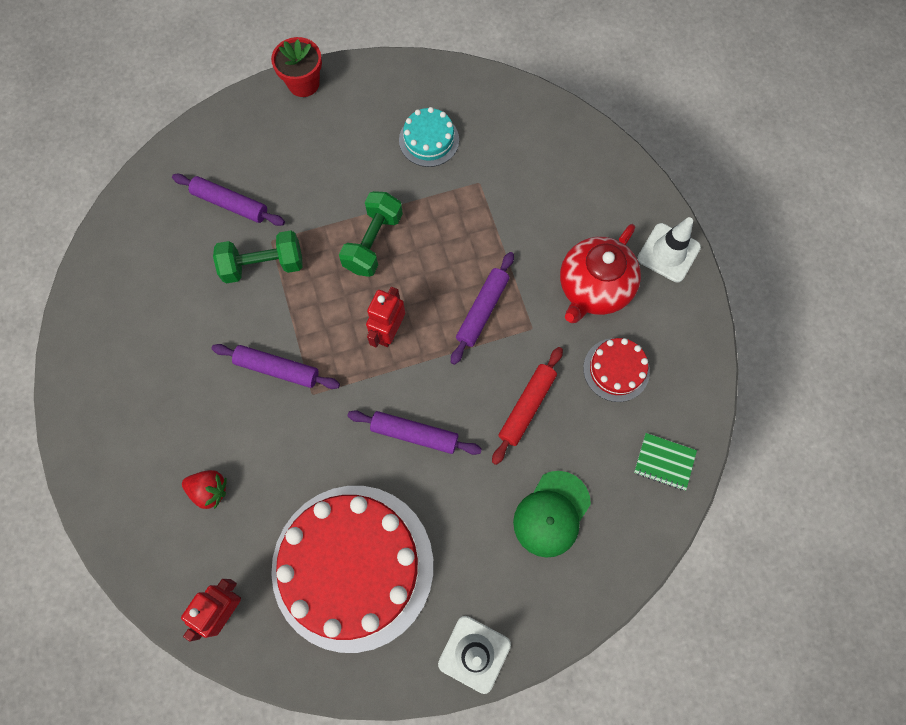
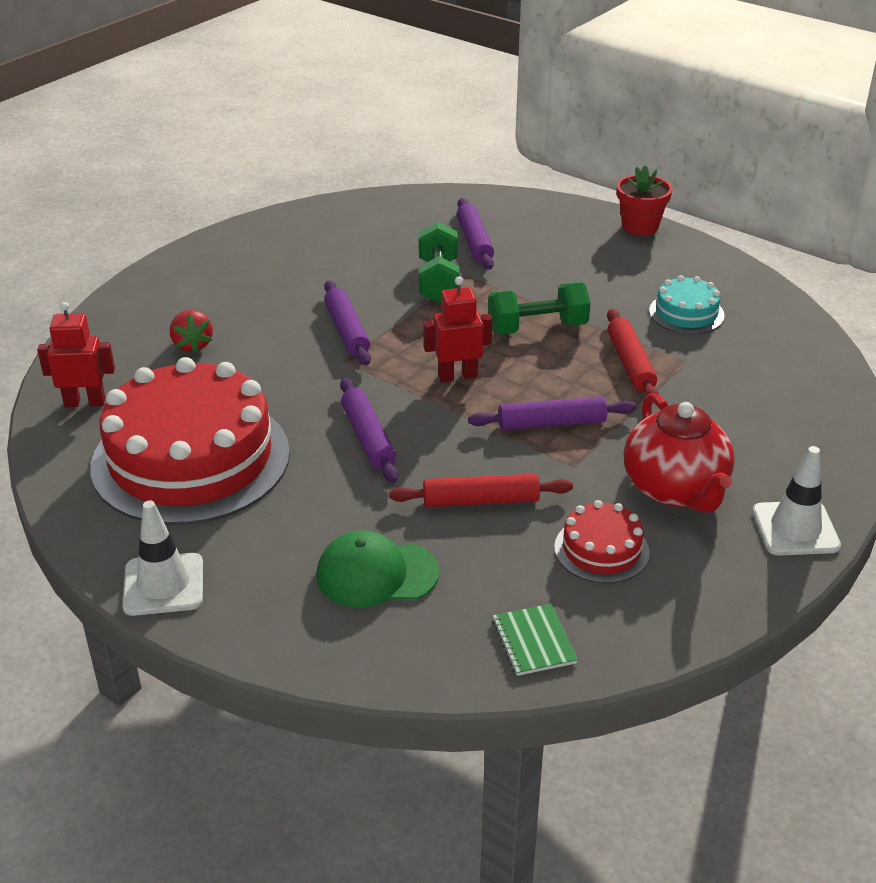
camera: 55 degrees right, 35 degrees down
(263, 265) = (438, 281): green dumbbell -> green dumbbell turned 45 degrees clockwise
(456, 217) = (630, 363): none -> red rolling pin
(593, 288) = (675, 489): red teapot -> red teapot turned 105 degrees counterclockwise

